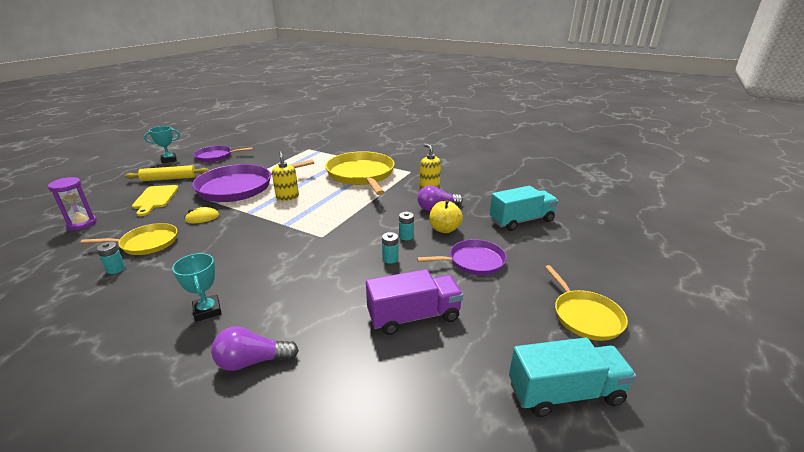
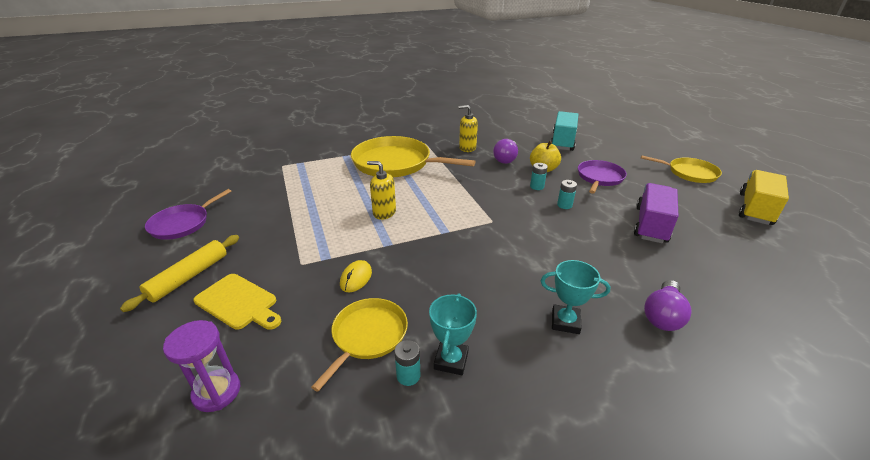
camera: 50 degrees left, 5 degrees up
(169, 160) = (114, 262): turquoise trophy -> turquoise trophy (451, 360)
(240, 187) = (312, 232): purple pan -> none
(565, 393) = (755, 209): turquoise truck -> yellow truck

